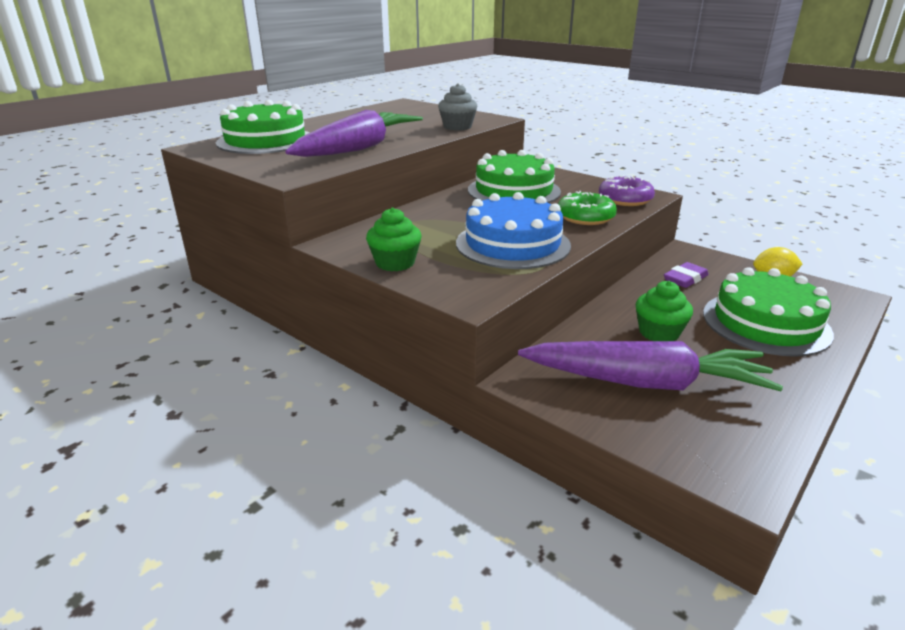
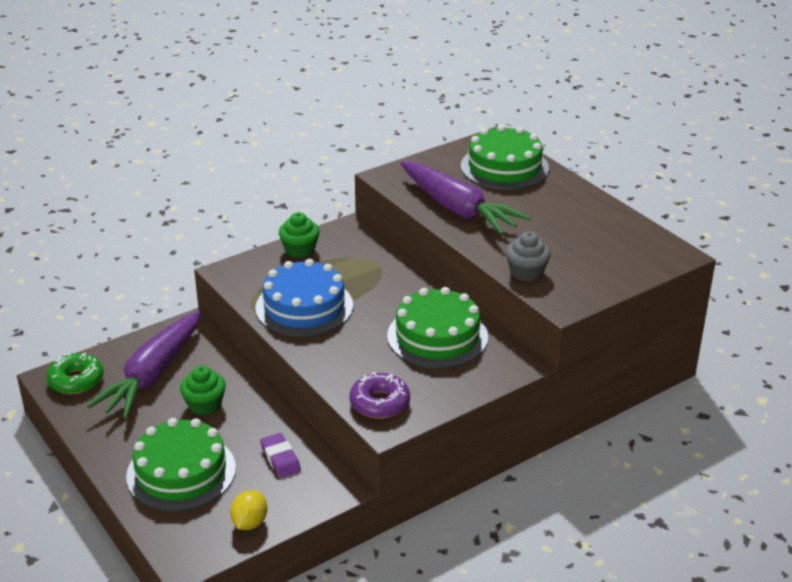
camera: 105 degrees right, 5 degrees up
(585, 217) = (343, 361): green donut -> green donut (76, 380)

